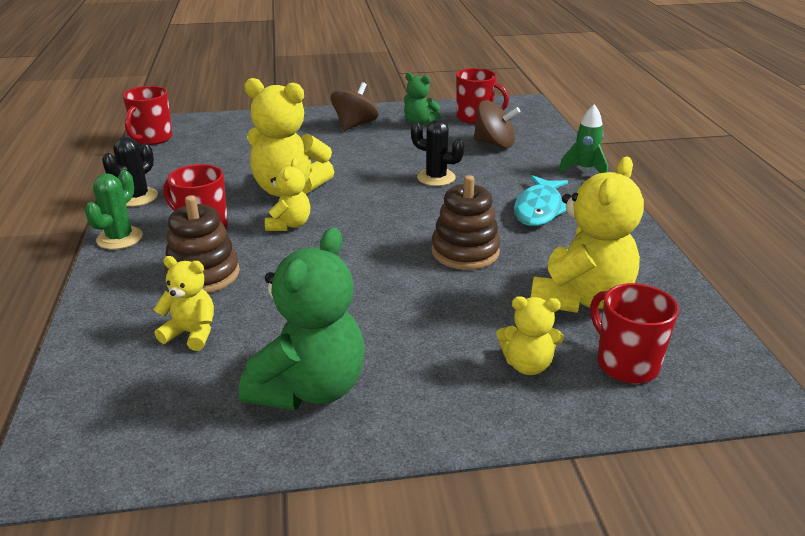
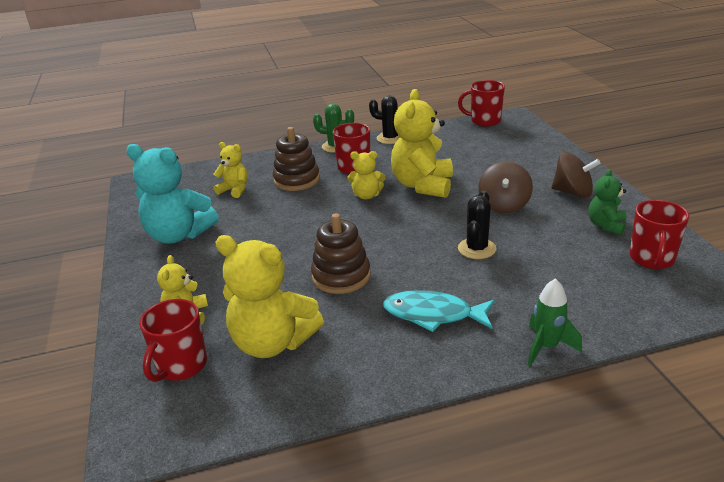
camera: 85 degrees right, 0 degrees up
(191, 333) = (234, 190): yellow teddy bear -> yellow teddy bear turned 75 degrees counterclockwise
(310, 388) = (178, 235): green teddy bear -> turquoise teddy bear
(494, 144) = (583, 277): brown spinning top -> brown spinning top (504, 205)
(625, 364) = (181, 366): red mug -> red mug turned 150 degrees clockwise

